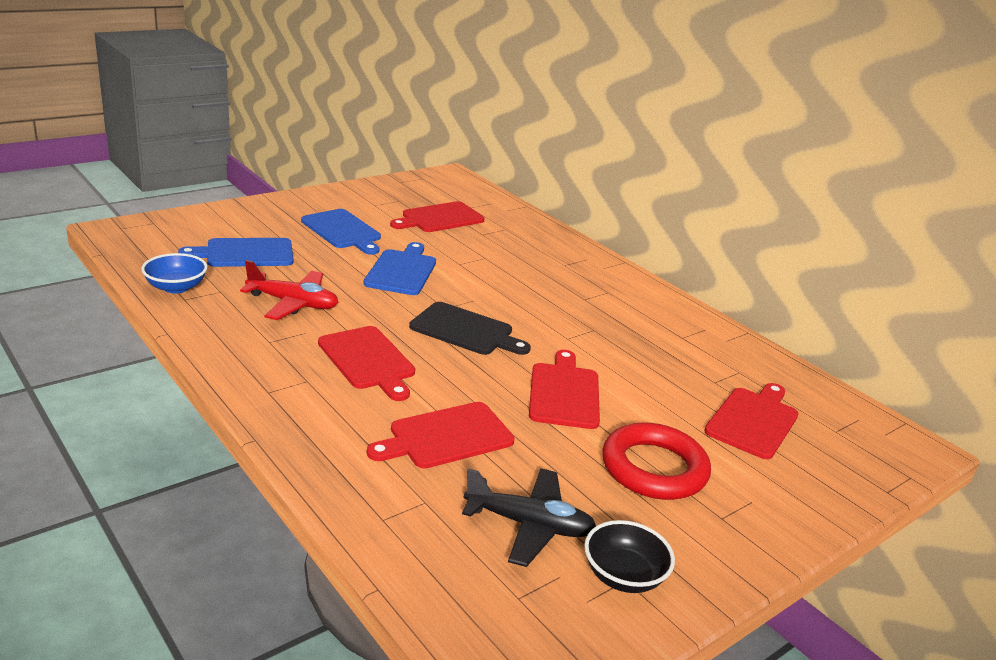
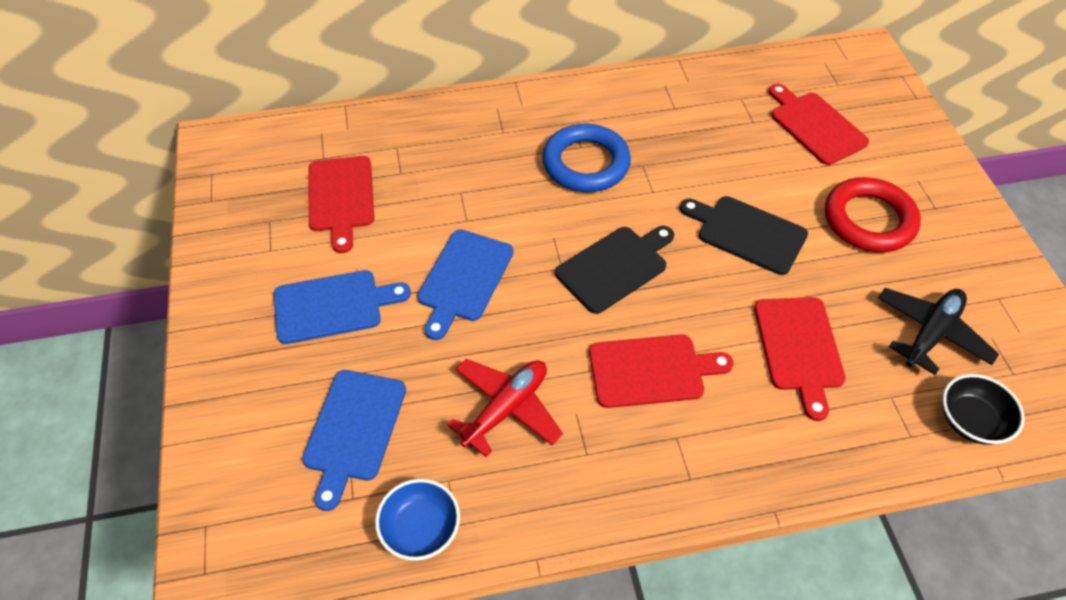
camera: 60 degrees left, 25 degrees up
(402, 271) = (464, 279): blue cutting board -> blue cutting board turned 105 degrees counterclockwise
(564, 393) = (747, 233): red cutting board -> black cutting board
(567, 303) = (586, 163): none -> blue ring
(623, 576) = (995, 297): black bowl -> black bowl (971, 421)

